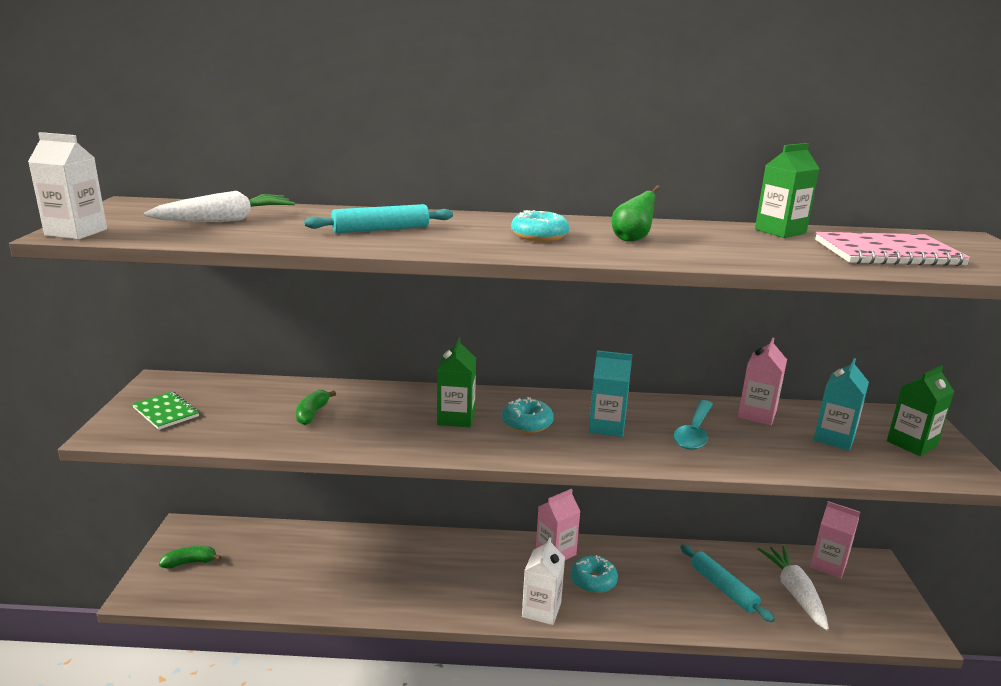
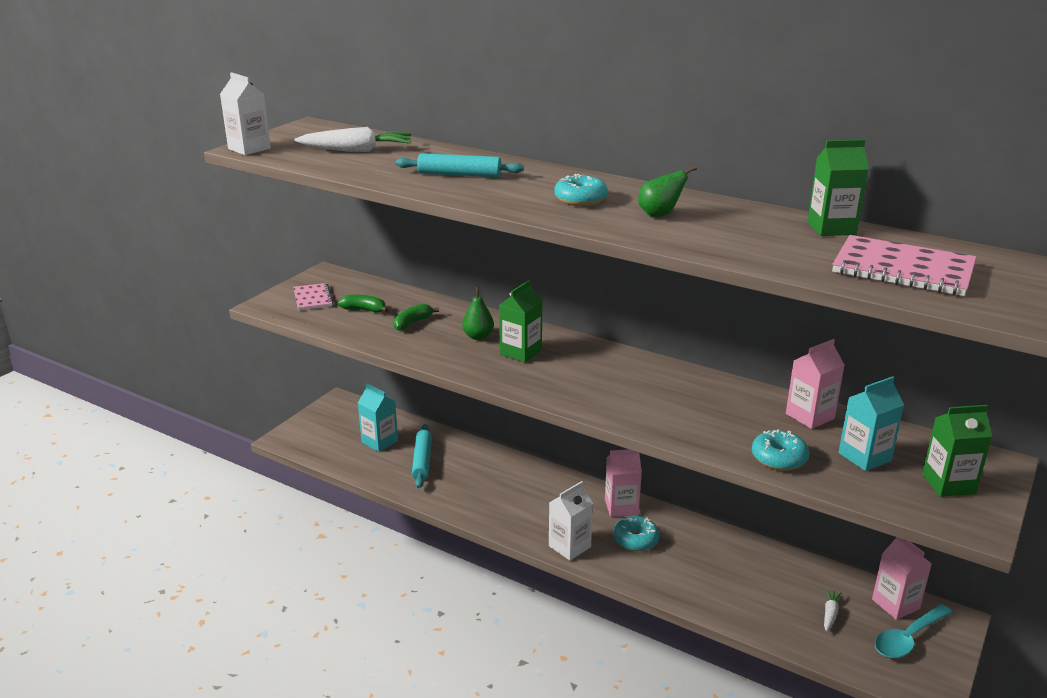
camera: 30 degrees right, 5 degrees up
(166, 412) = (313, 298): green notebook -> pink notebook
(190, 562) = (329, 427): green banana -> green banana (364, 310)
(397, 412) = (478, 336): none -> green pear
(527, 423) = (575, 371): turquoise donut -> turquoise donut (779, 458)
(607, 426) = (644, 390): turquoise carton -> turquoise carton (379, 441)
(694, 432) = (722, 416): turquoise spoon -> turquoise spoon (908, 638)
(723, 588) = (757, 586): turquoise rolling pin -> turquoise rolling pin (422, 461)
(794, 592) = (830, 613): white carrot -> white carrot, size x0.49

